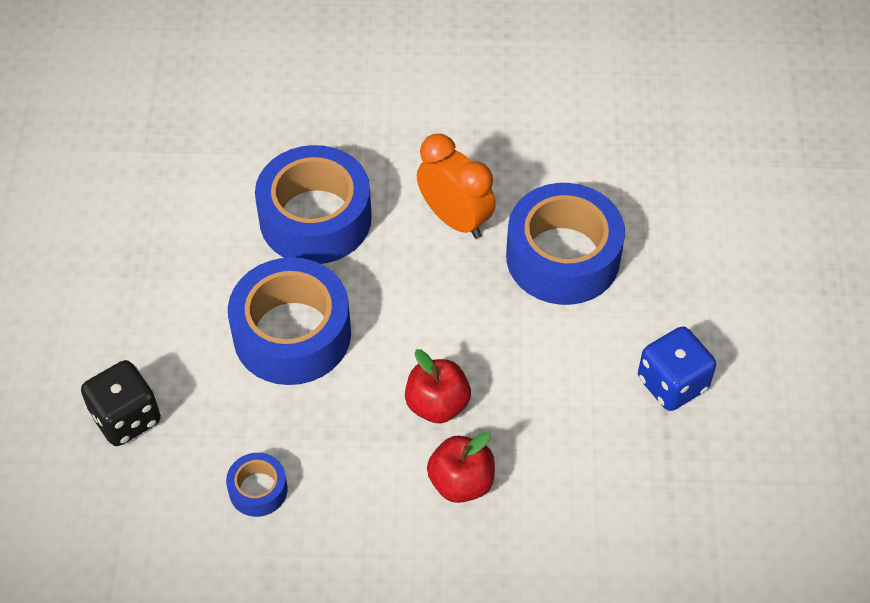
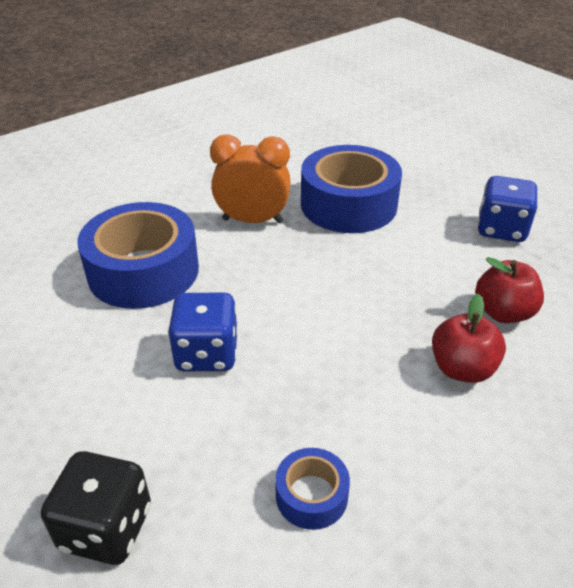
camera: 40 degrees left, 15 degrees down
(292, 334) = (206, 354): blue tape -> blue dice
(437, 404) = (378, 330): red apple -> red apple (503, 312)

